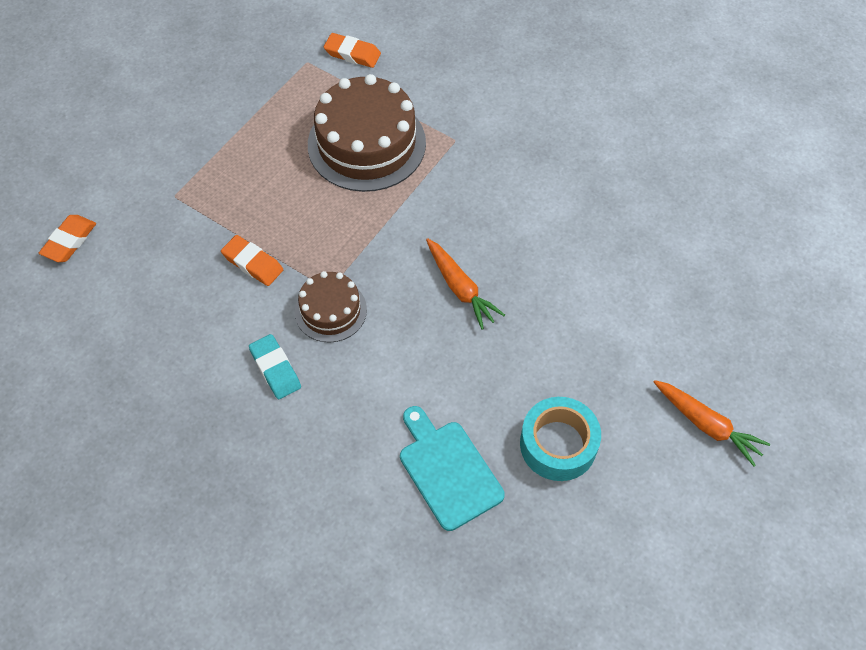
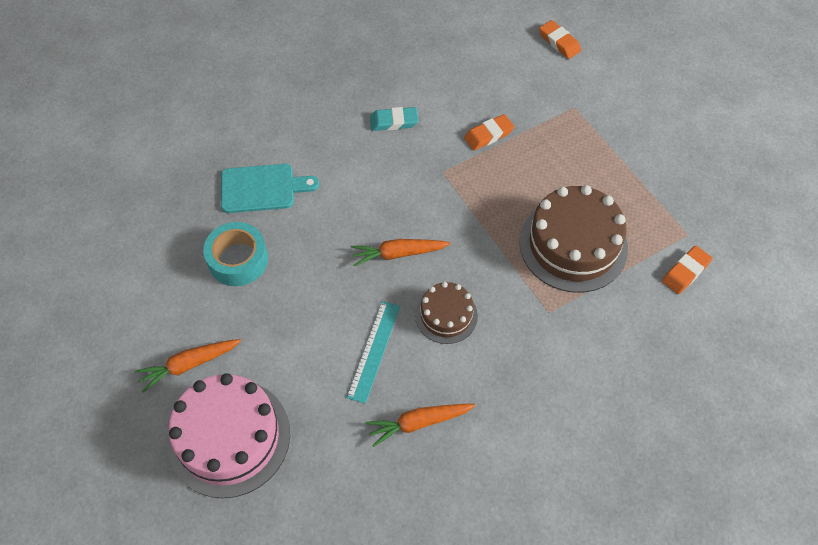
camera: 115 degrees right, 0 degrees up
(330, 310) = (423, 167): brown cake -> brown cake (446, 315)
(583, 263) = (374, 351): none -> turquoise ruler
(630, 199) = (419, 423): none -> orange carrot
(750, 346) = (229, 437): none -> pink cake

